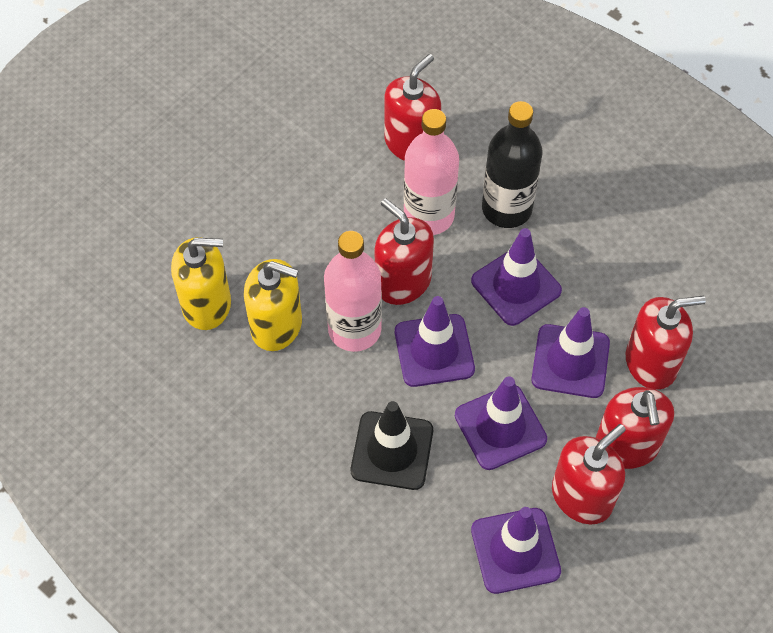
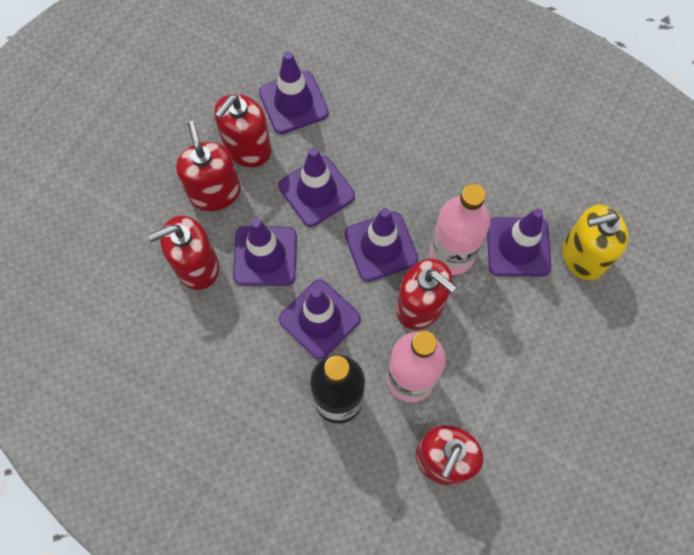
camera: 170 degrees right, 10 degrees up
(276, 325) = (518, 247): yellow soap dispenser -> purple traffic cone
(392, 450) = (398, 159): black traffic cone -> none

